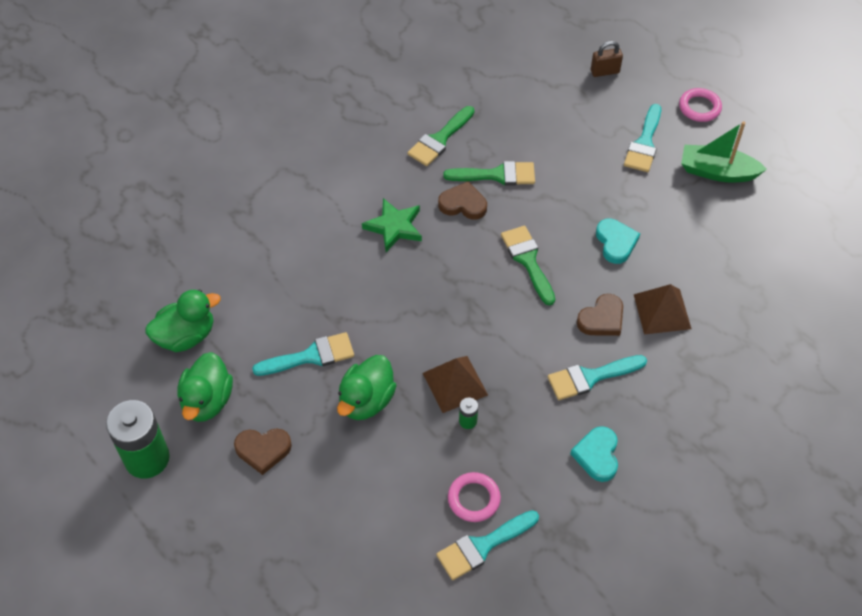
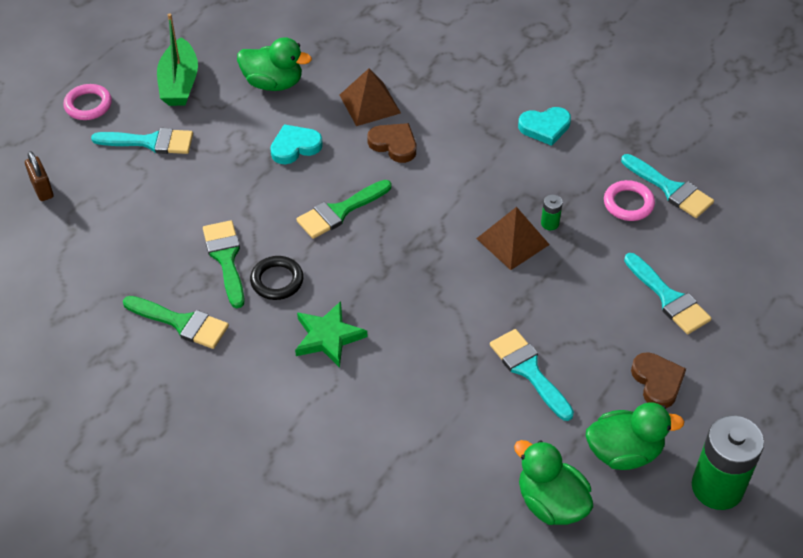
camera: 105 degrees left, 5 degrees down
(366, 401) = (562, 308): green duck -> green duck (273, 83)
(463, 204) = (277, 281): brown heart -> black ring
(590, 377) = (464, 143): turquoise brush -> turquoise brush (669, 298)

